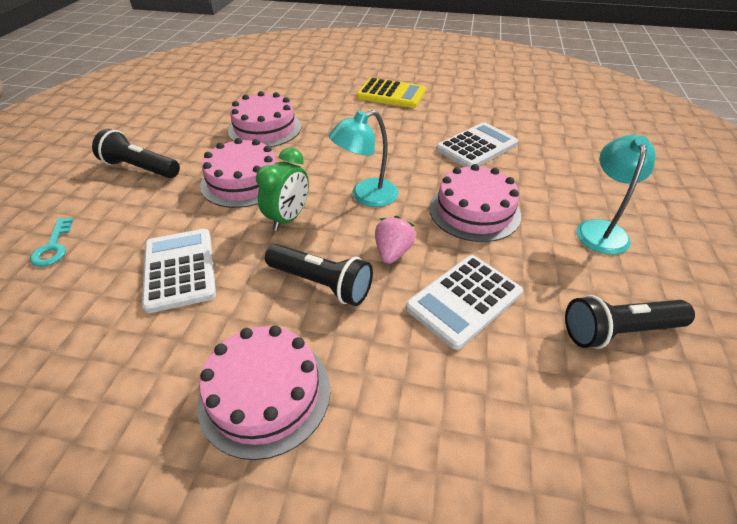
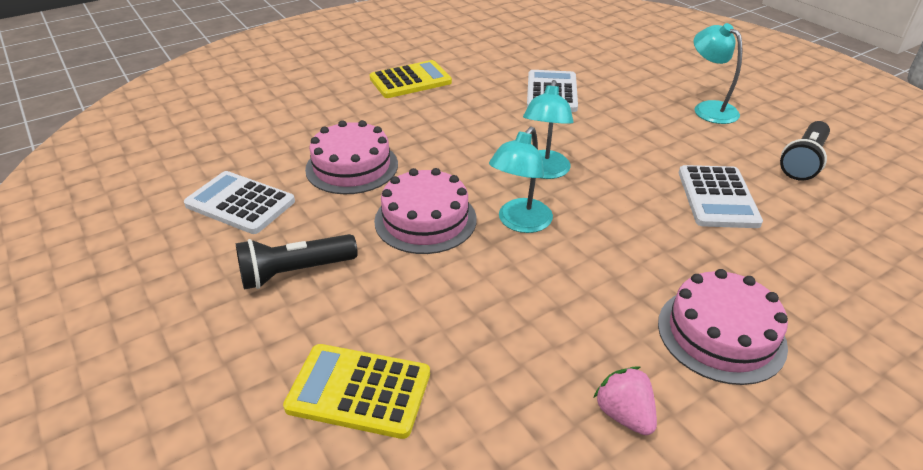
camera: 45 degrees left, 5 degrees down
(53, 247) = (359, 390): turquoise key -> yellow calculator
(180, 270) = (514, 316): white calculator -> white calculator (240, 203)
(288, 218) = (520, 223): green clock -> turquoise lamp
(322, 283) = (627, 248): black flashlight -> none
(392, 252) = (631, 197): pink strawberry -> pink strawberry (624, 414)
(474, 211) = (628, 139): pink cake -> none

